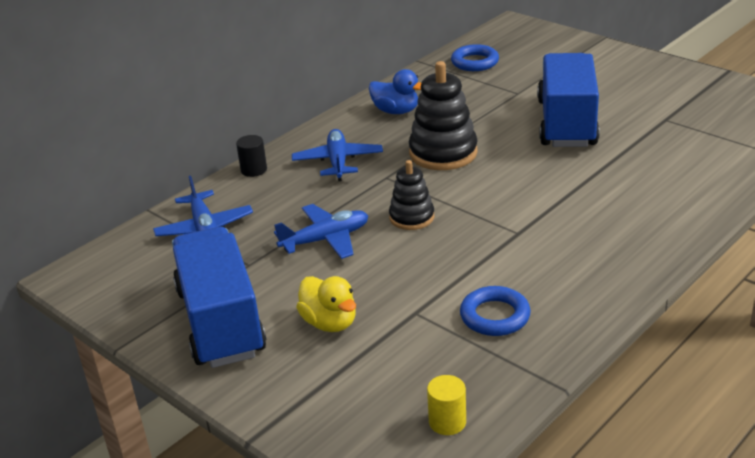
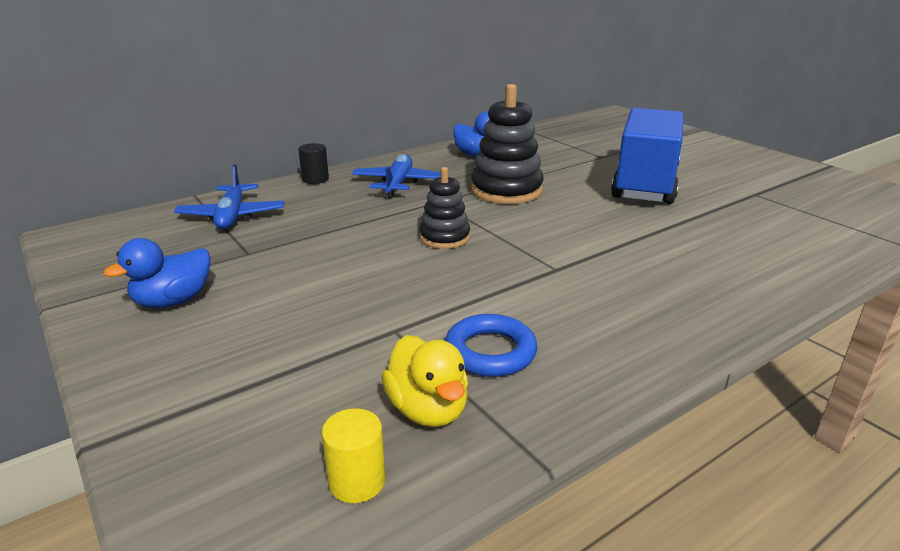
camera: 10 degrees right, 5 degrees down
(220, 322) = (173, 301): blue truck -> blue duck
(325, 239) = (342, 243): blue plane -> none
(330, 323) = (289, 323): yellow duck -> yellow duck (428, 410)
(475, 62) = (569, 132): blue ring -> none

